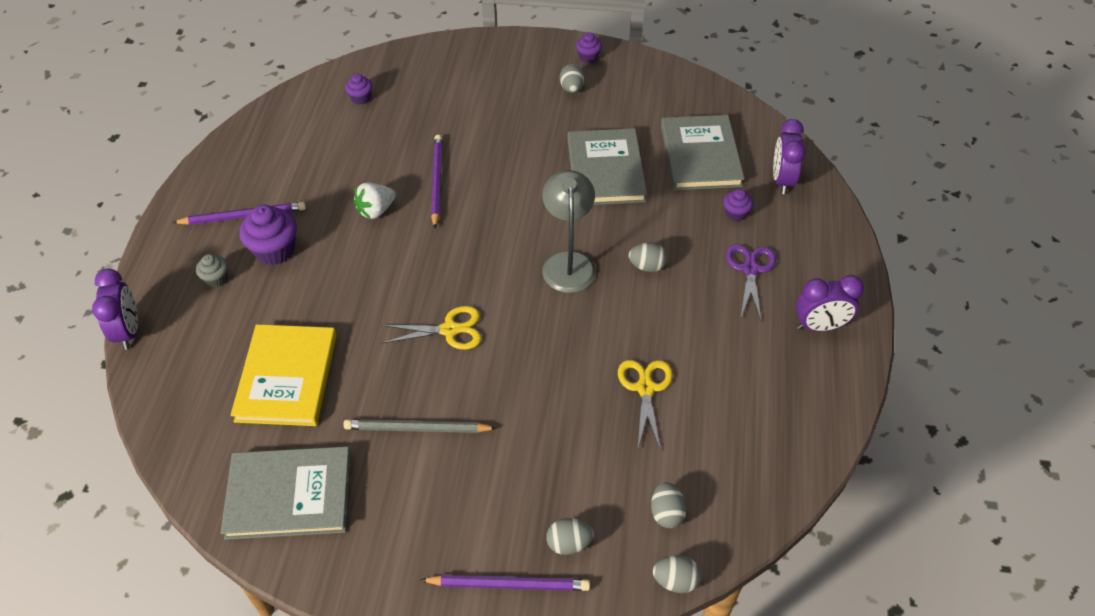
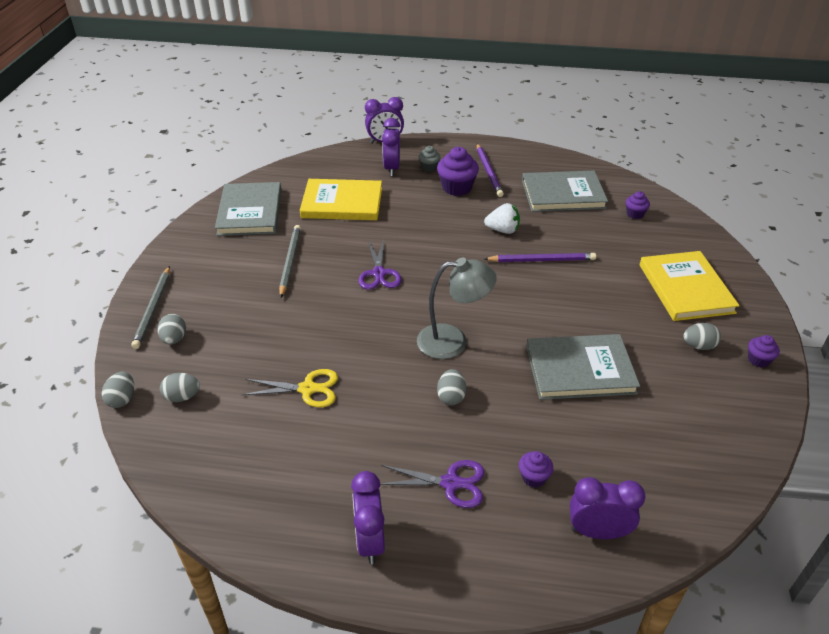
camera: 90 degrees right, 10 degrees down
(208, 321) = (392, 168): none -> purple clock
(376, 210) = (502, 230): white strawberry -> white strawberry turned 135 degrees clockwise
(450, 330) = (379, 273): yellow scissors -> purple scissors
(491, 82) = (685, 288): none -> yellow book
(509, 584) = (153, 309): purple pencil -> grey pencil
(700, 155) = (621, 451): grey book -> grey book (563, 194)

